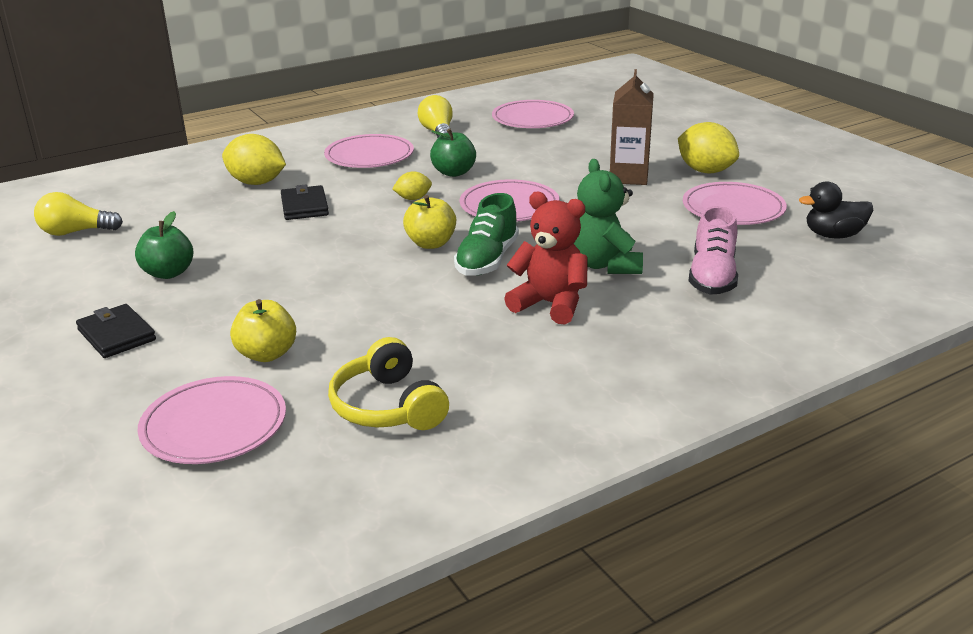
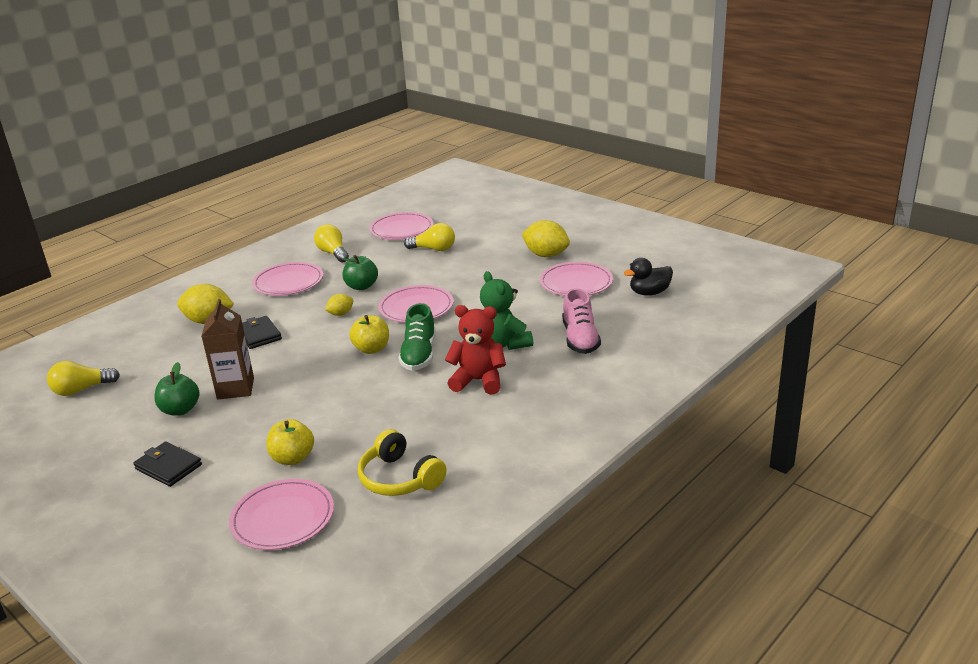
camera: 15 degrees left, 0 degrees up
(562, 145) = (433, 249): none -> yellow light bulb
(628, 177) = (493, 269): brown carton -> brown carton (235, 388)

